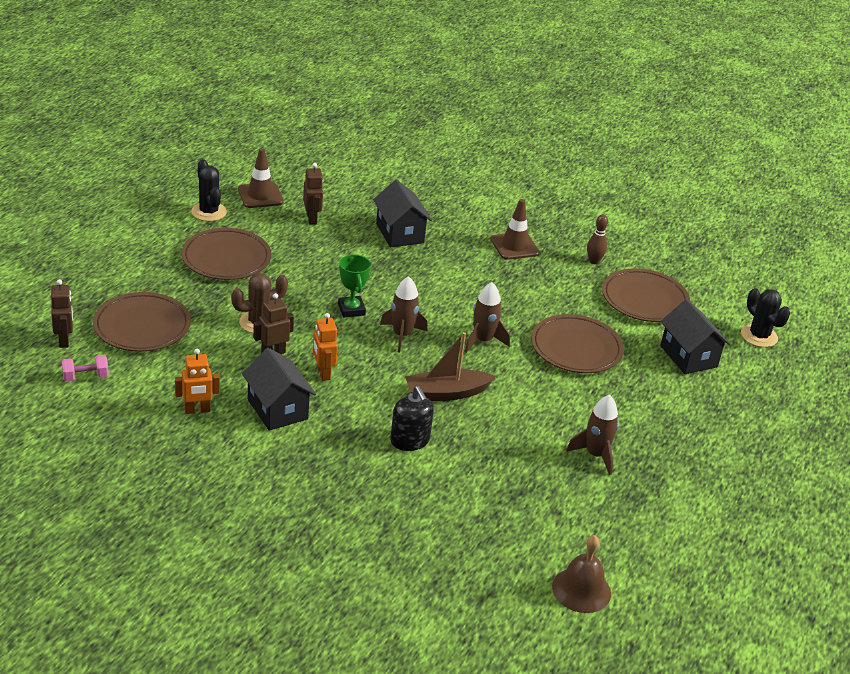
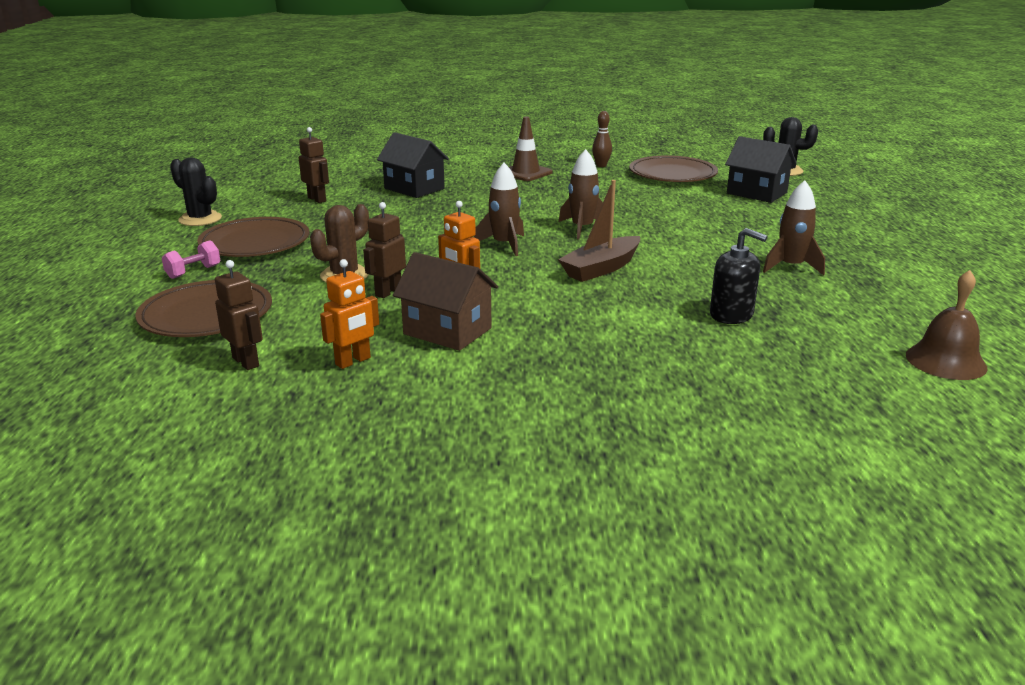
camera: 25 degrees left, 10 degrees down
(64, 340) = (109, 355): brown robot -> brown robot (246, 362)
(85, 377) = (171, 378): pink dumbbell -> pink dumbbell (193, 272)
(260, 196) = (246, 198): brown traffic cone -> none
(277, 409) = (447, 331): black house -> brown house
(351, 309) = (431, 242): green trophy -> none
(410, 440) = (617, 310): black soap dispenser -> black soap dispenser (731, 315)
(576, 348) = (666, 212): brown plate -> none

